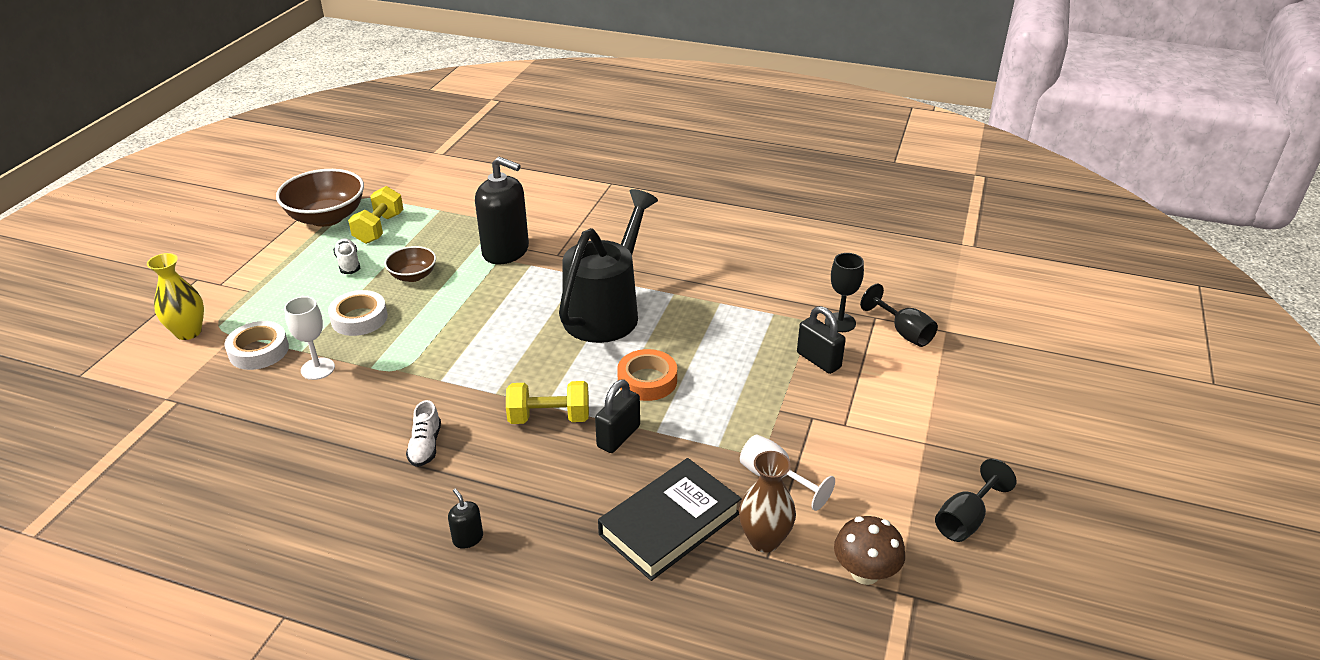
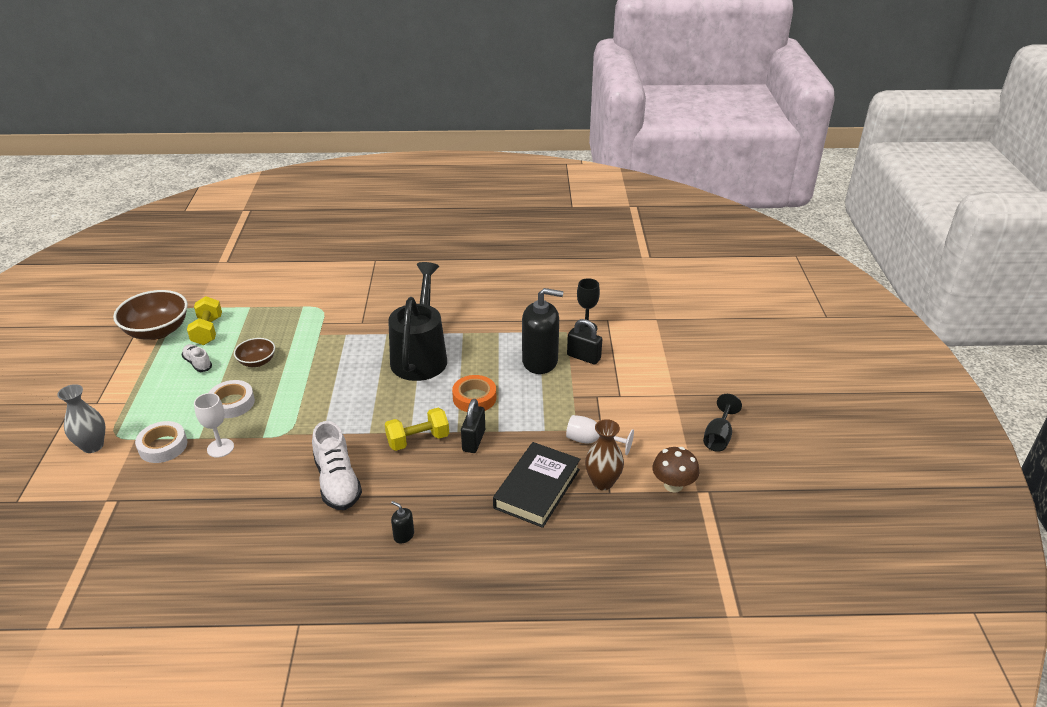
camera: 20 degrees left, 0 degrees up
(188, 332) = (93, 446): yellow vase -> grey vase
(425, 446) = (337, 482): white shoe -> white shoe, size x1.80
(506, 251) = (320, 328): black soap dispenser -> black soap dispenser (540, 361)
(903, 332) = (630, 326): black goblet -> none

